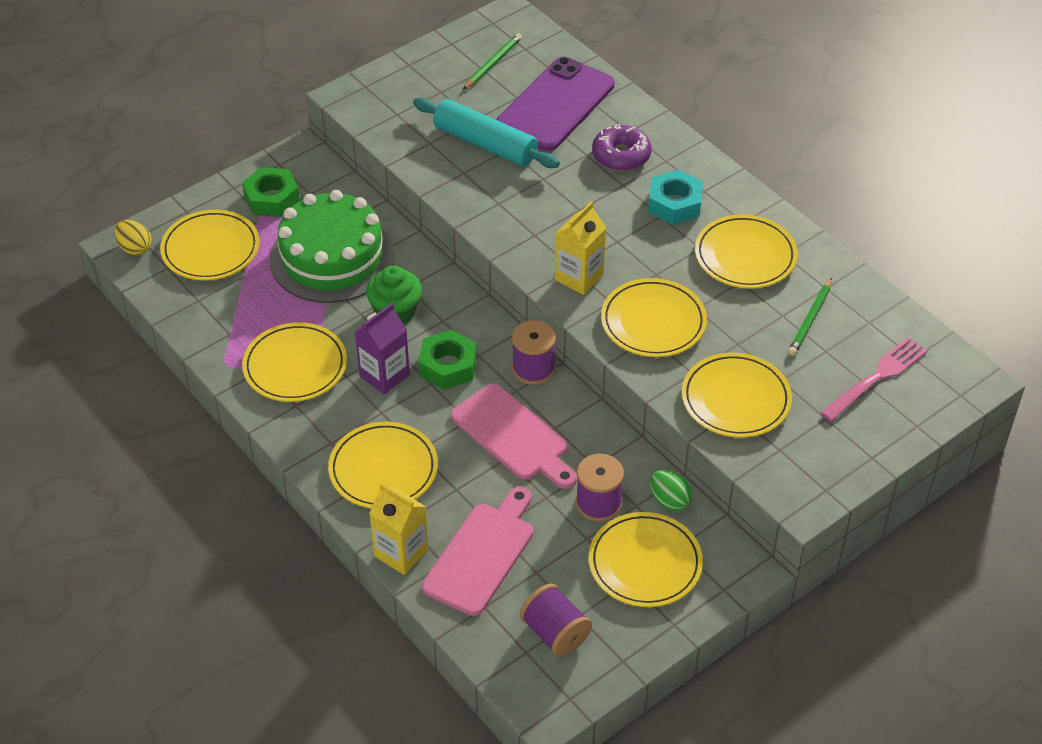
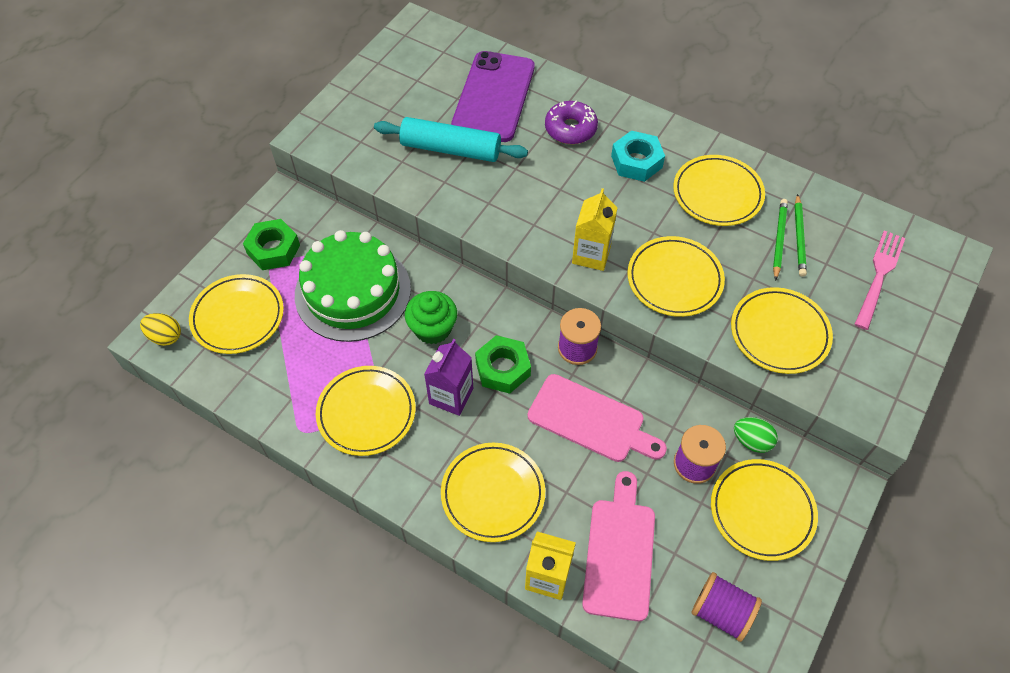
camera: 20 degrees left, 10 degrees up
(493, 63) = (422, 72): green pencil -> green pencil (779, 239)

